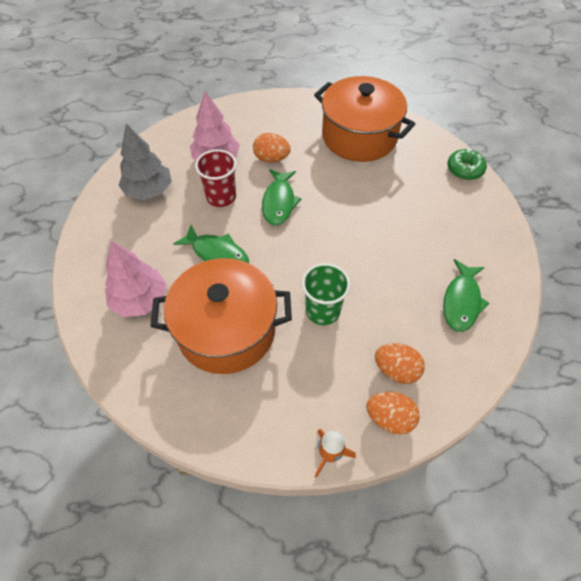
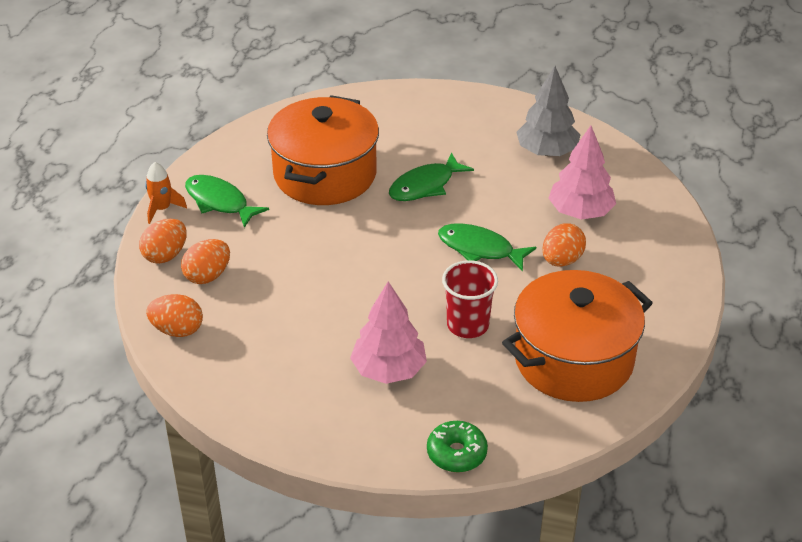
camera: 110 degrees right, 15 degrees down
(140, 300) = (394, 127): pink tree -> pink tree (388, 370)
(221, 197) = (511, 204): red cup -> red cup (467, 325)
(322, 311) = (307, 244): green cup -> none
(461, 301) = (251, 357): green fish -> green fish (220, 202)
(467, 365) = (177, 330): none -> orange egg

